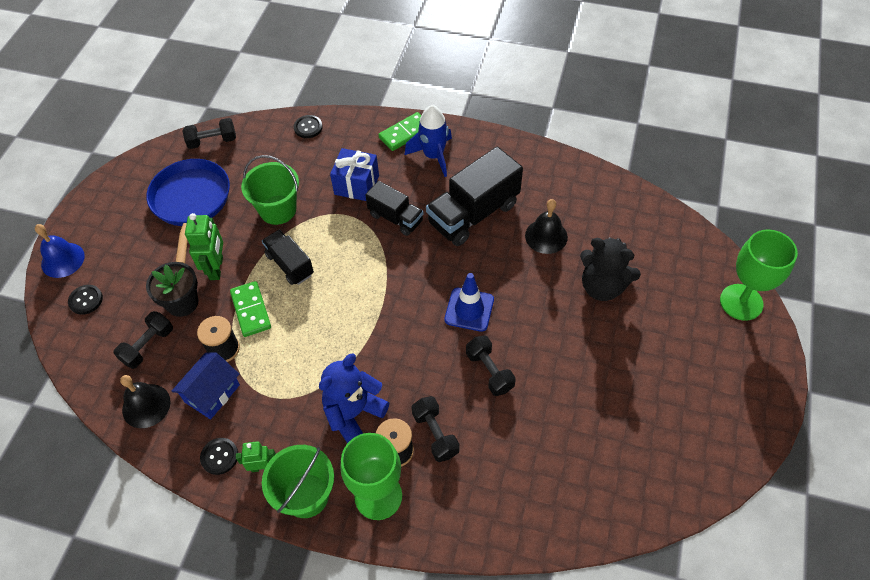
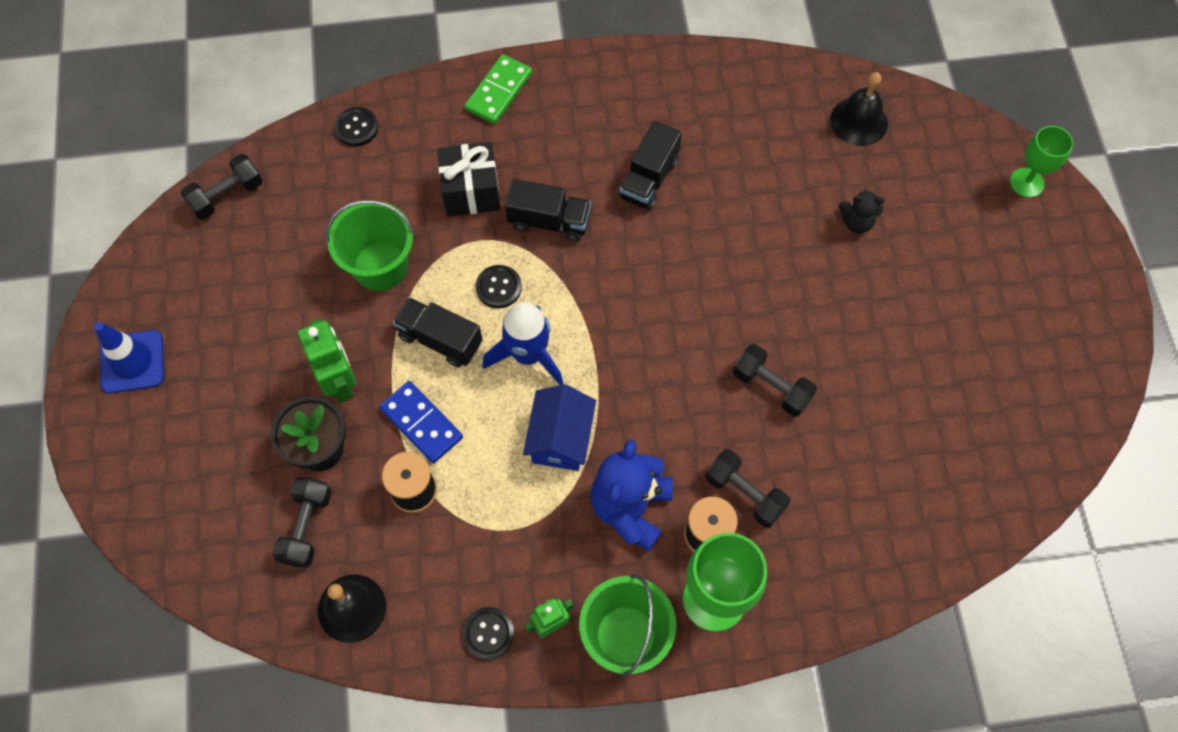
camera: 25 degrees left, 10 degrees up
(62, 260) = (107, 453): blue bell -> none
(86, 300) = (178, 498): black button -> black button (498, 287)
(191, 202) = (248, 299): blue pan -> none
(212, 393) = (432, 556): blue house -> blue house (560, 438)
(251, 310) = (422, 423): green domino -> blue domino
(356, 185) = (471, 191): blue gift -> black gift
(433, 156) = (554, 112): blue rocket -> blue rocket (528, 354)
(469, 309) = (707, 314): blue traffic cone -> blue traffic cone (132, 362)
(473, 214) = (649, 179): black truck -> black truck, size x0.59
(546, 236) = (756, 178): black bell -> black bell (859, 121)
(602, 286) = (856, 222): black teddy bear -> black teddy bear, size x0.53
(741, 302) = (1026, 182): green goblet -> green goblet, size x0.62

